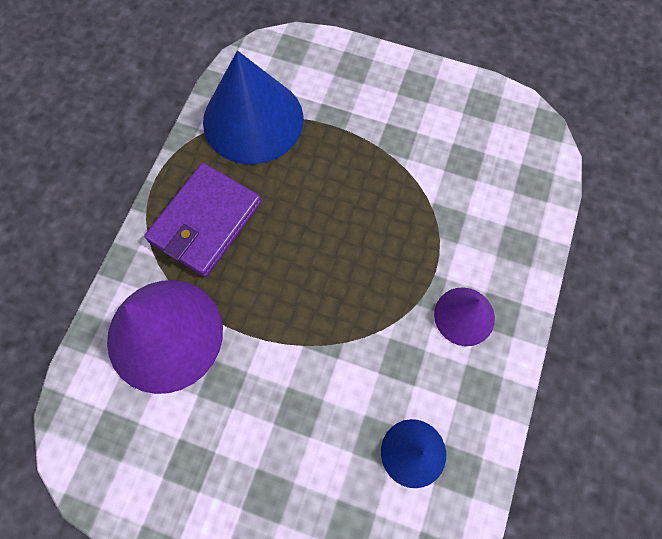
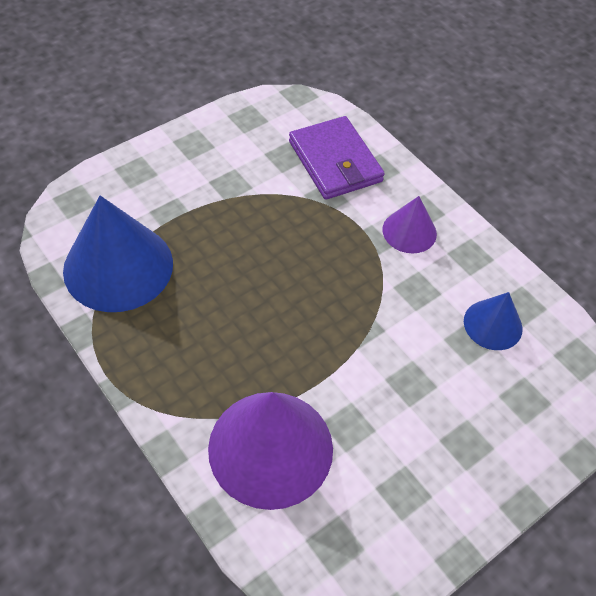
camera: 60 degrees left, 15 degrees down
(205, 222) = (186, 357): purple wallet -> purple wallet (335, 162)

